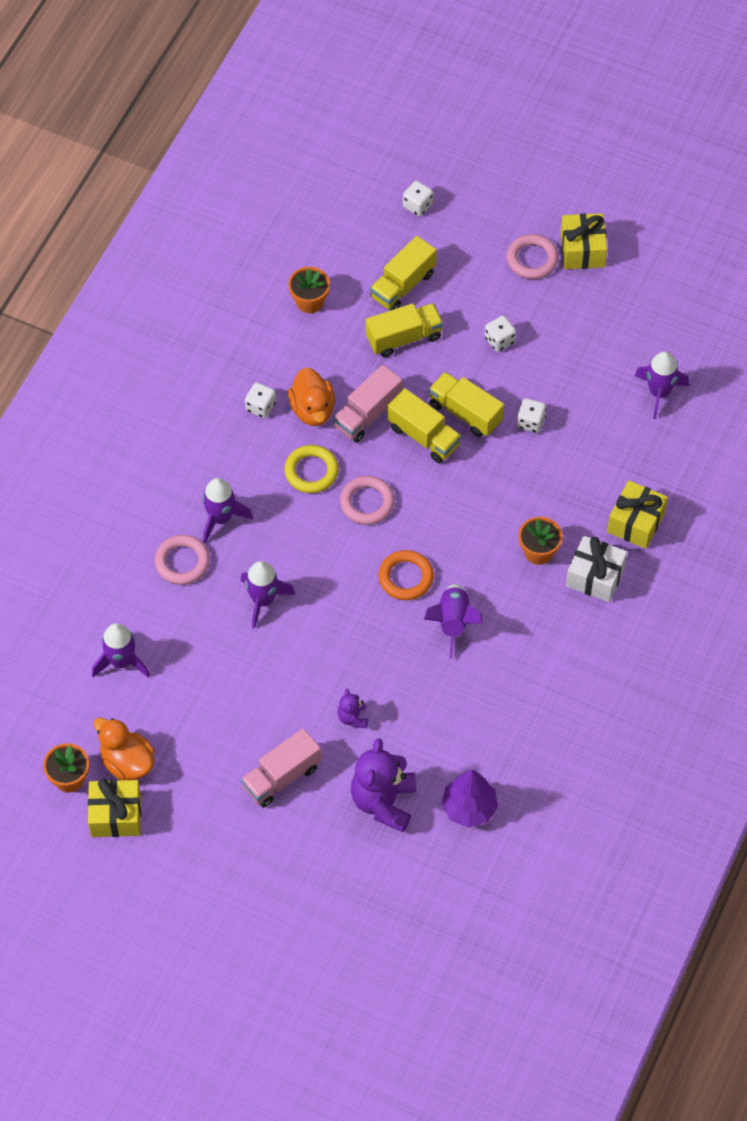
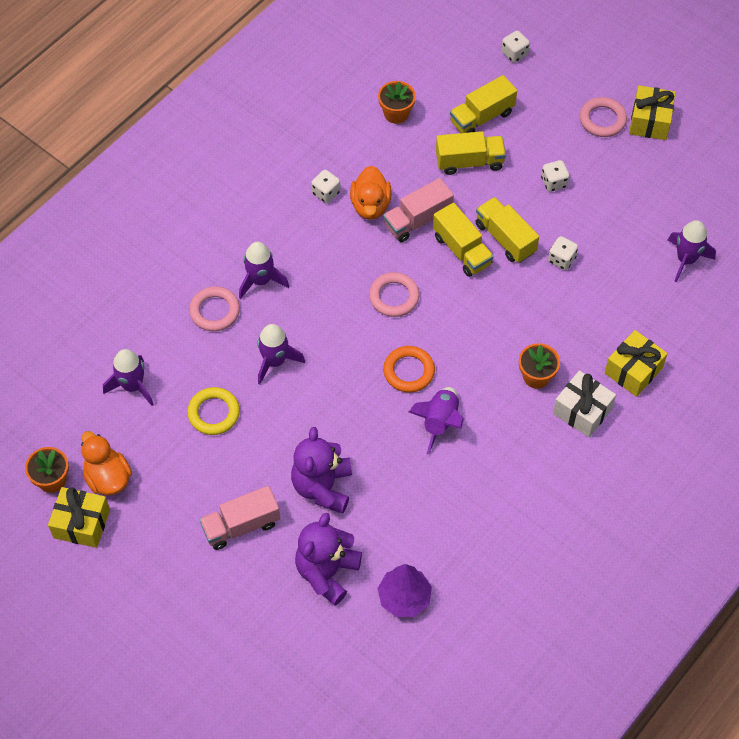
camera: 15 degrees right, 0 degrees up
(311, 471) = (353, 258): yellow ring -> yellow ring (214, 413)
(353, 718) = (322, 487): purple teddy bear -> purple teddy bear, size x2.08

